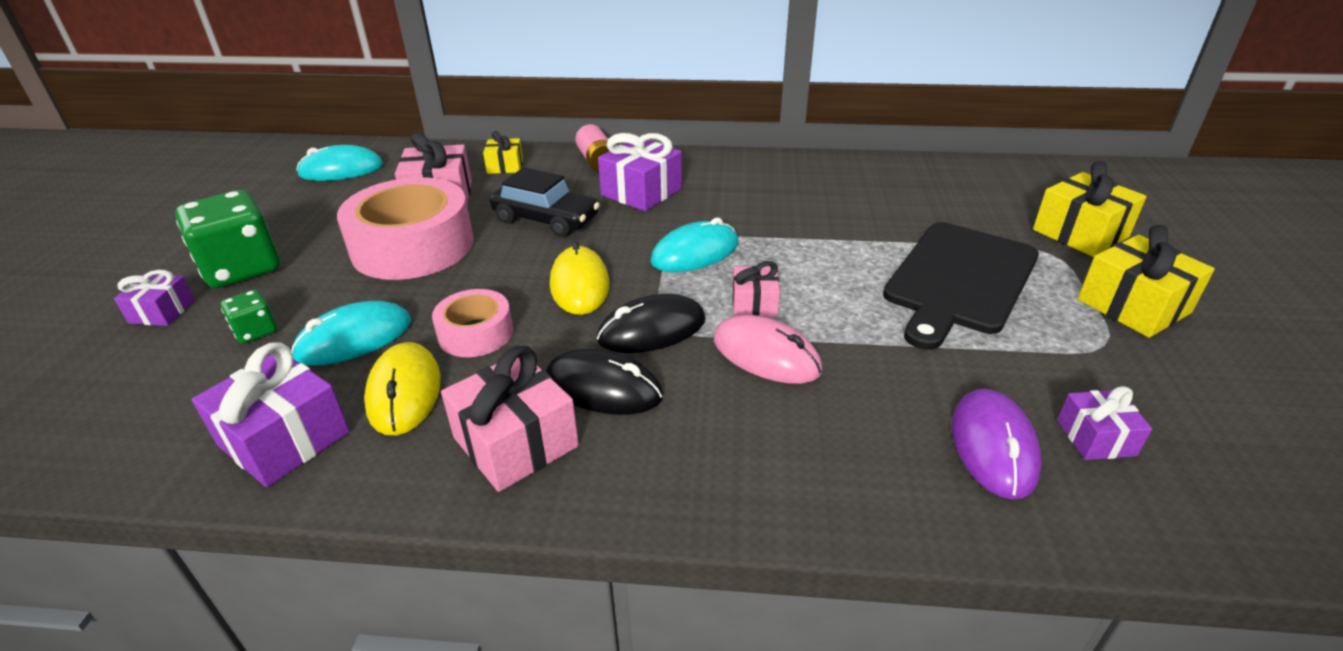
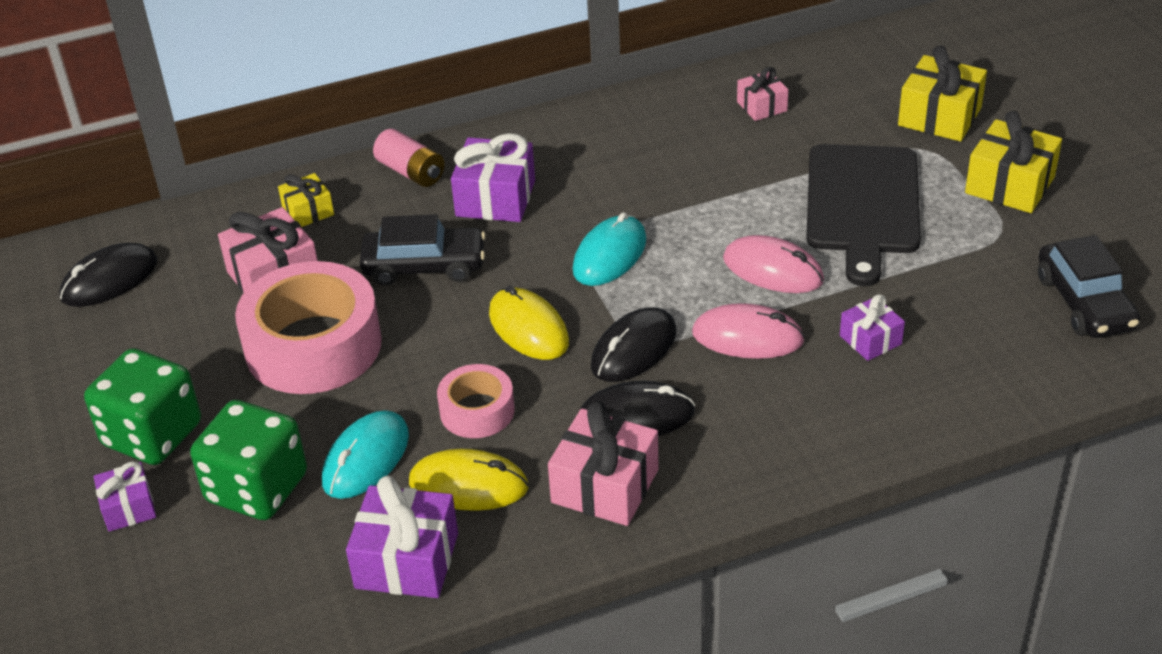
camera: 25 degrees left, 5 degrees up
(256, 331) = (257, 488): green dice -> green dice, size x2.08
(341, 170) = (109, 280): turquoise mouse -> black mouse
(404, 392) = (468, 485): yellow mouse -> yellow mouse turned 45 degrees counterclockwise
(754, 304) = (704, 291): pink gift -> pink gift (762, 106)
(833, 306) = (773, 270): none -> pink mouse
(993, 446) = (959, 350): purple mouse -> none
(1095, 438) = (1024, 317): purple gift -> purple gift (870, 340)
(1185, 448) = (1084, 303): none -> black car

